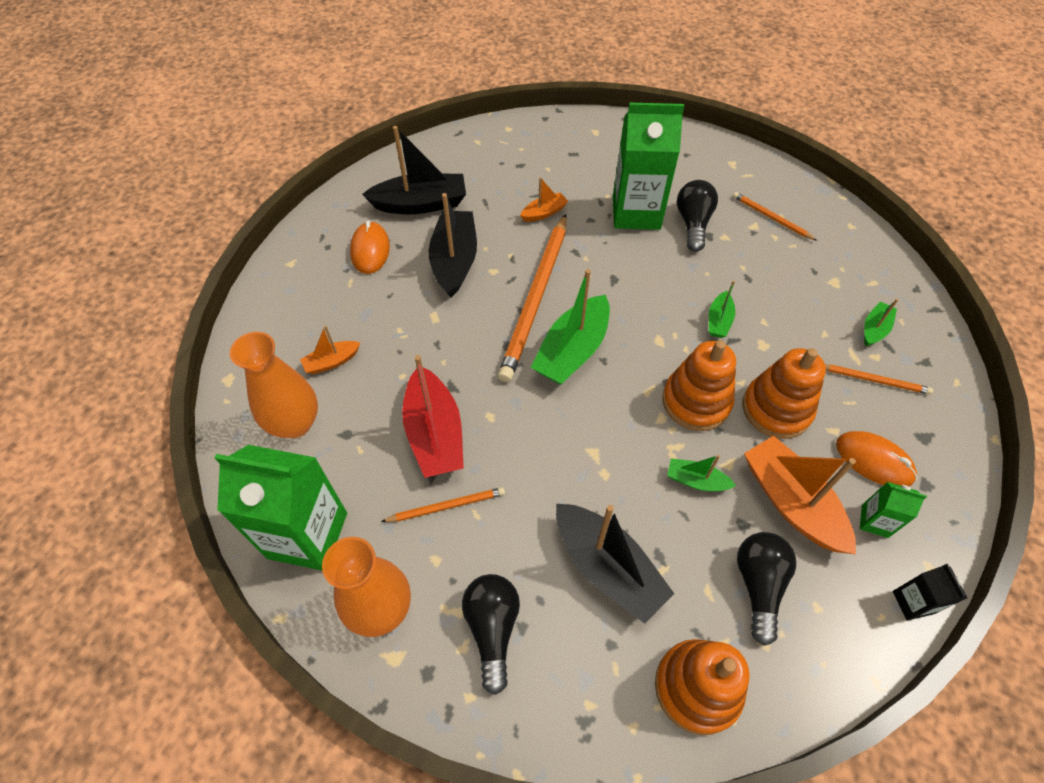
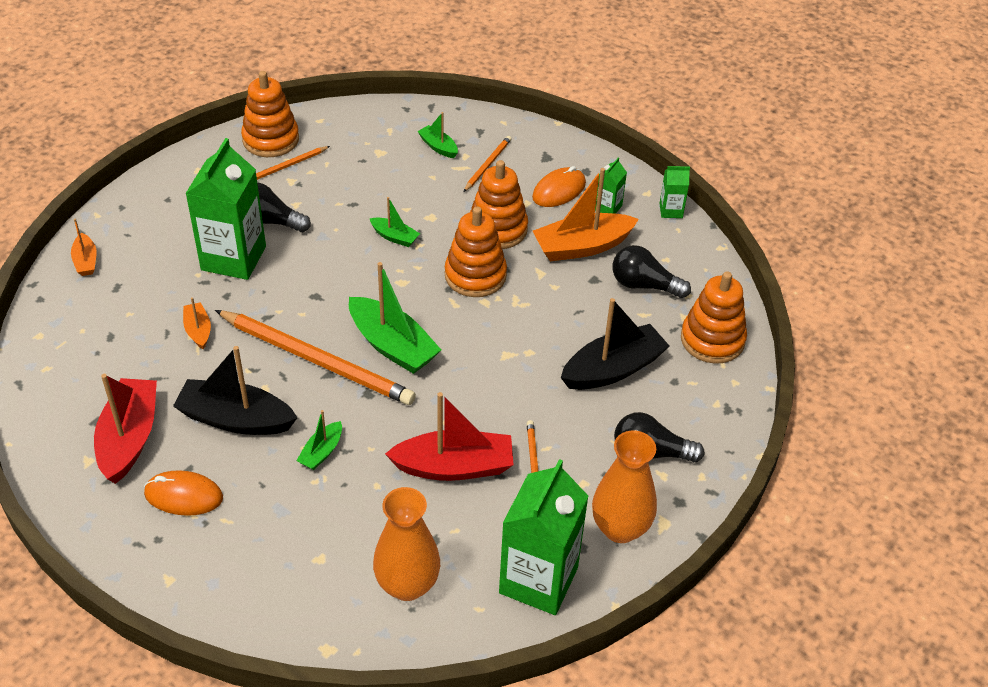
camera: 80 degrees left, 10 degrees down
(332, 362) = (337, 546): orange boat -> orange boat (86, 261)
(421, 204) = (129, 438): black boat -> red boat
(696, 480) = (550, 296): green boat -> green boat (321, 452)
(801, 198) = (271, 139): none -> orange stacking toy
(912, 602) = (671, 210): black carton -> green carton

